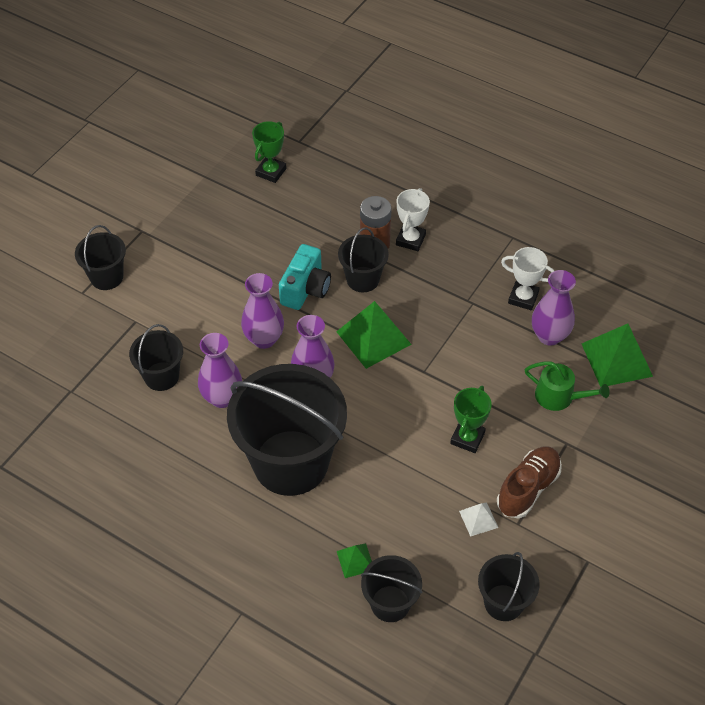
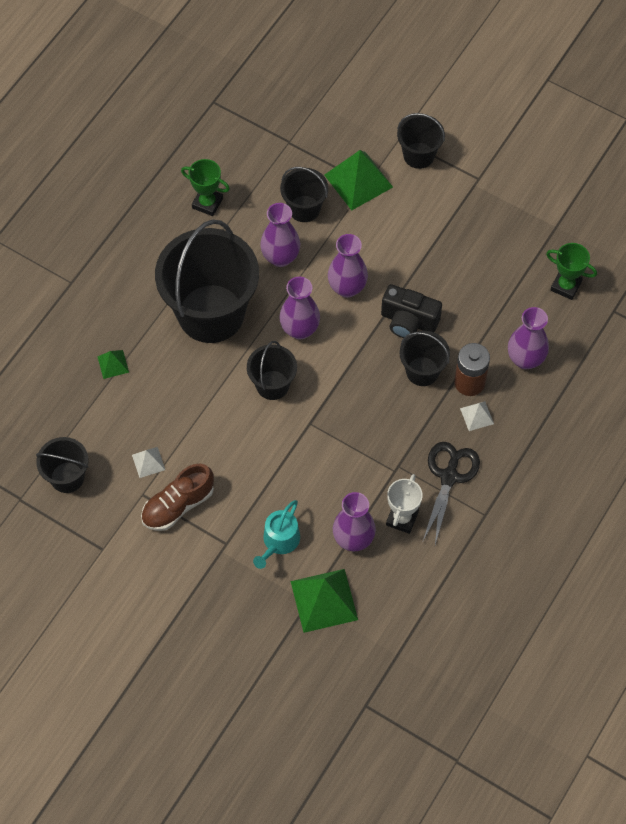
camera: 90 degrees right, 10 degrees up
(305, 289) = (408, 321): turquoise camera -> black camera
(349, 203) = (525, 359): none -> purple vase
(373, 338) = (349, 380): green pyramid -> green pyramid (358, 181)
(390, 603) = (72, 390): black bucket -> black bucket (272, 385)
(410, 240) = (477, 416): white trophy -> white pyramid
(467, 438) = (233, 457): green trophy -> green trophy (207, 203)
(476, 262) = (449, 477): none -> black scissors
(528, 488) = (178, 505): brown shoe -> brown shoe turned 105 degrees clockwise
(559, 397) = (279, 541): green watering can -> turquoise watering can

